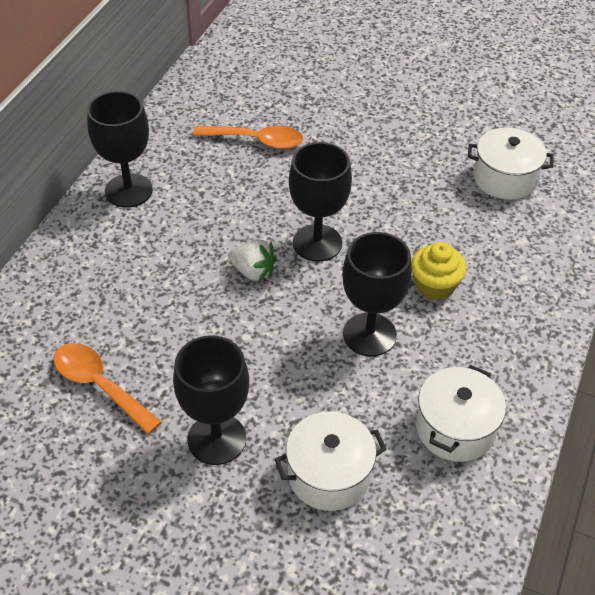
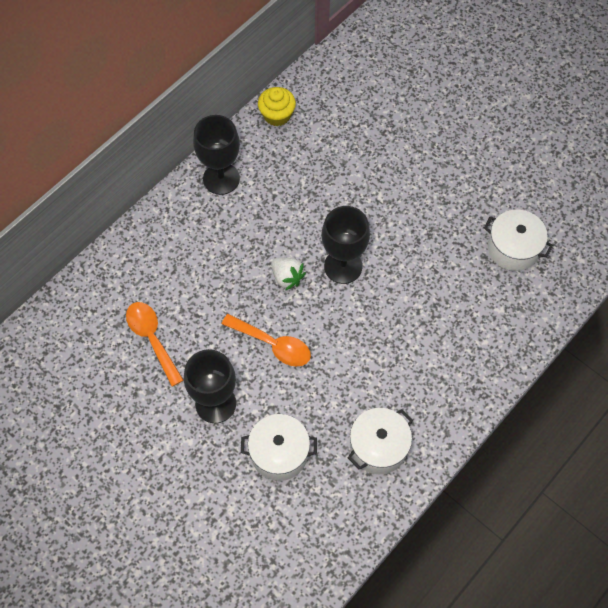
camera: 20 degrees right, 15 degrees up
(257, 141) = (333, 157): orange spoon -> orange spoon (273, 344)
(369, 334) = (350, 355): black goblet -> none
(435, 285) = (415, 329): yellow cupcake -> yellow cupcake (277, 115)

